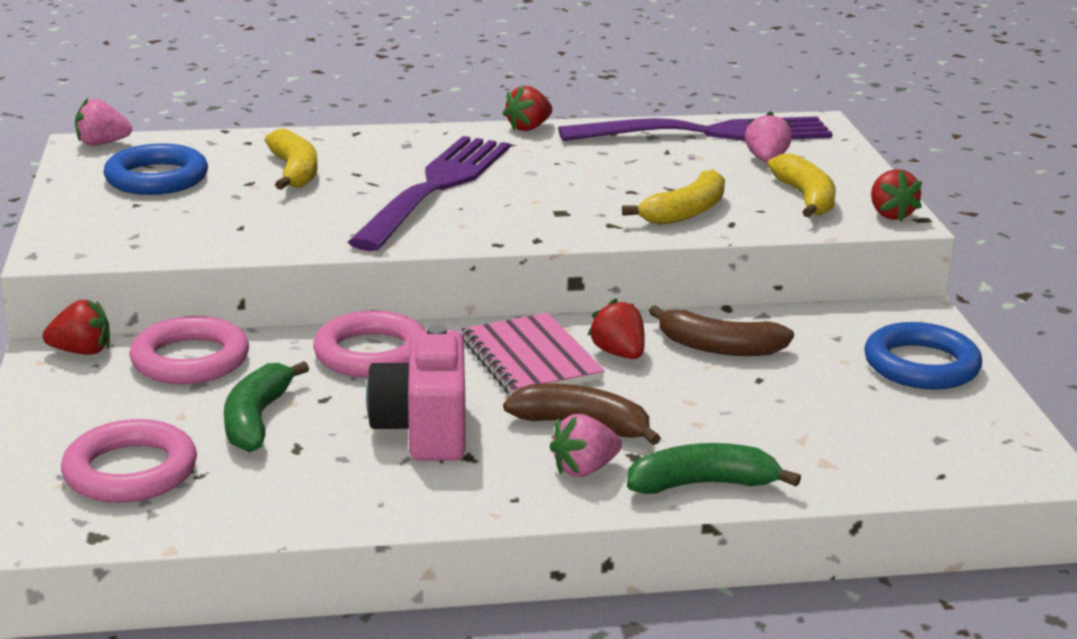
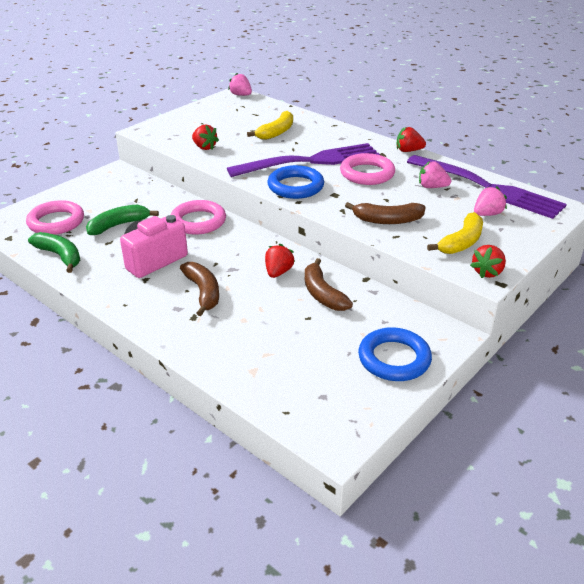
camera: 50 degrees right, 10 degrees up
(82, 351) = (125, 173): red strawberry -> red strawberry (204, 147)
(156, 178) = (228, 115): blue ring -> blue ring (295, 186)
(190, 359) = (145, 193): pink ring -> pink ring (367, 173)
(530, 359) = (243, 255): pink notebook -> none
(584, 469) = (167, 309): pink strawberry -> pink strawberry (432, 187)
(685, 212) = (387, 220): yellow banana -> brown banana
(702, 484) = (190, 344): green banana -> green banana (60, 256)

